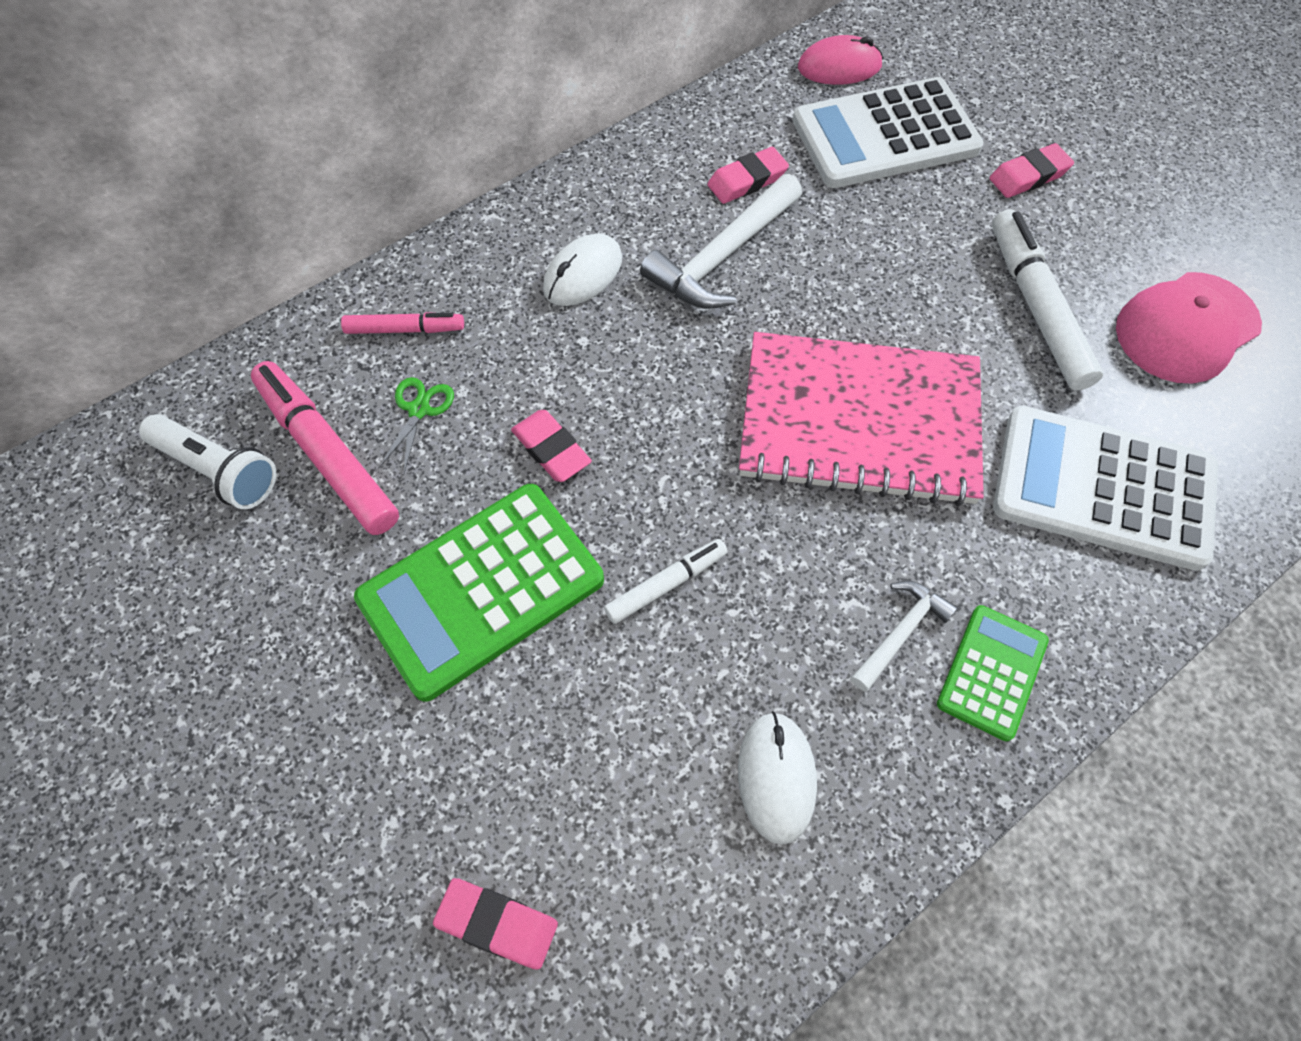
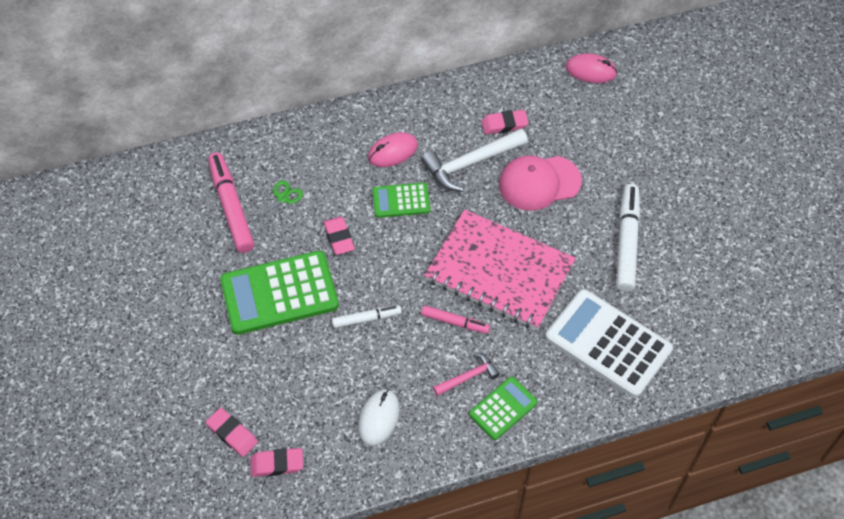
camera: 20 degrees right, 5 degrees down
(218, 471) = (178, 199): white flashlight -> none
(405, 329) = (291, 155): pink marker -> pink marker (455, 322)
(583, 274) = (392, 152): white mouse -> pink mouse
(634, 352) = (401, 201): none -> green calculator
(885, 135) = (595, 120): white calculator -> none
(900, 632) = (468, 377): white hammer -> pink hammer
(1028, 176) = (665, 167): pink eraser -> pink eraser (277, 464)
(1186, 328) = (704, 277): pink cap -> pink cap (539, 183)

